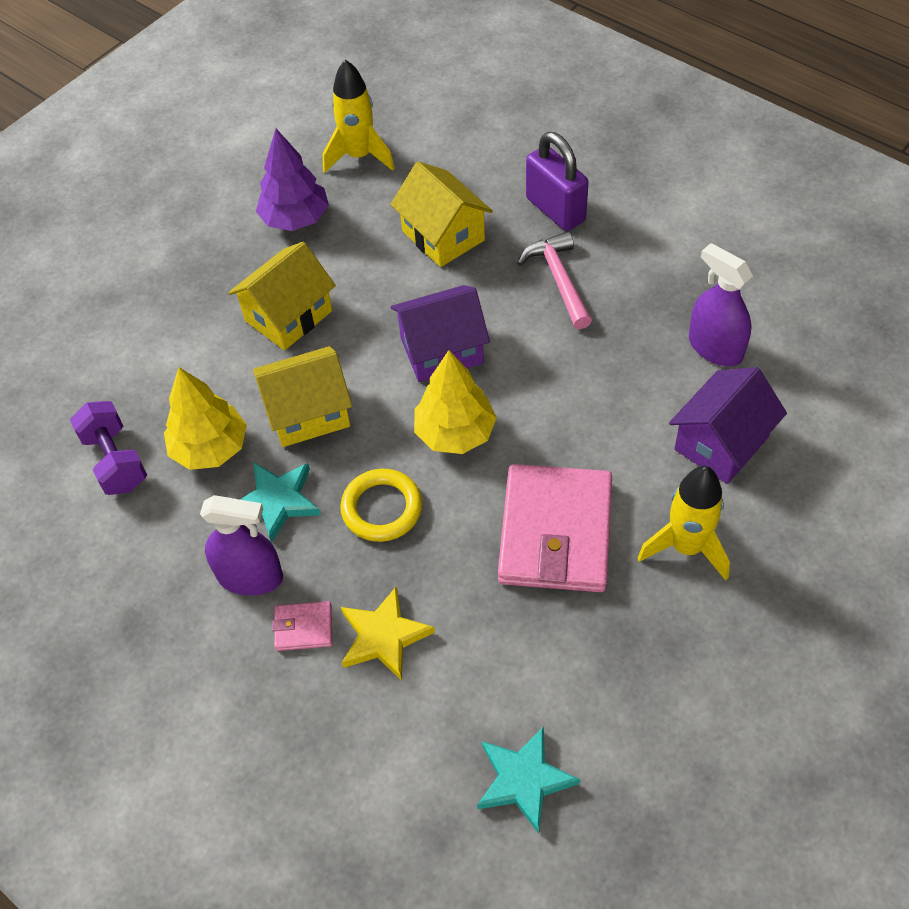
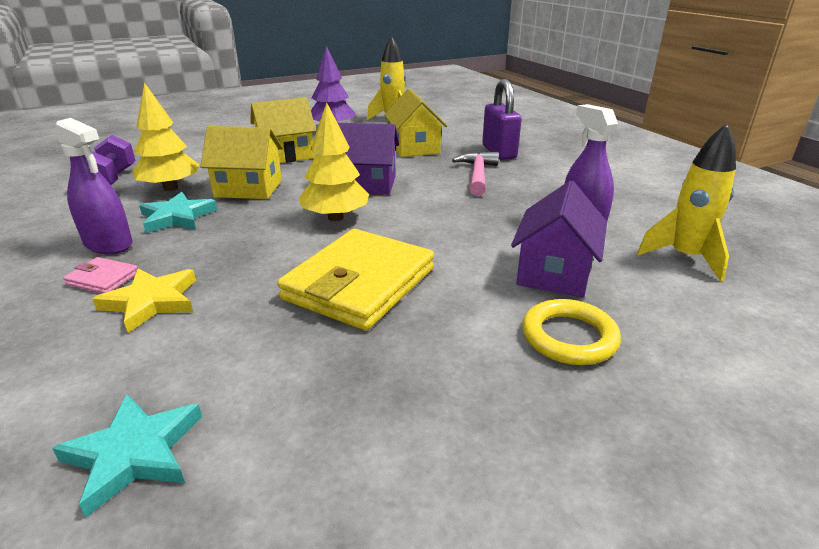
camera: 20 degrees right, 25 degrees down
(382, 508) = (241, 237): yellow ring -> yellow ring (569, 337)
(555, 532) = (359, 284): pink wallet -> yellow wallet
(686, 547) = (474, 326): yellow rocket -> yellow rocket (685, 258)
(721, 443) = (554, 272): purple house -> purple house turned 45 degrees counterclockwise

